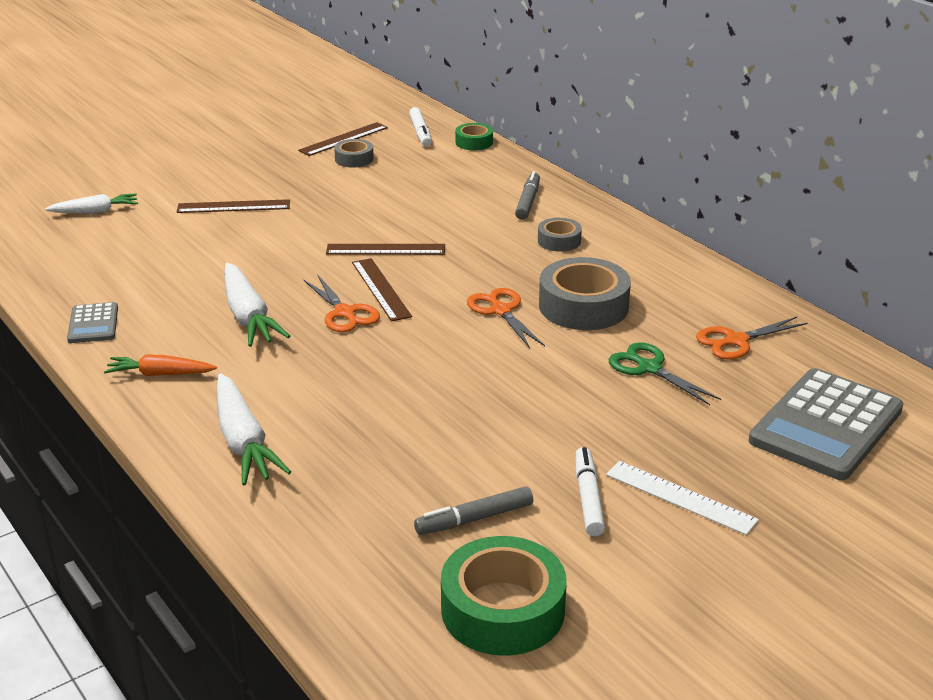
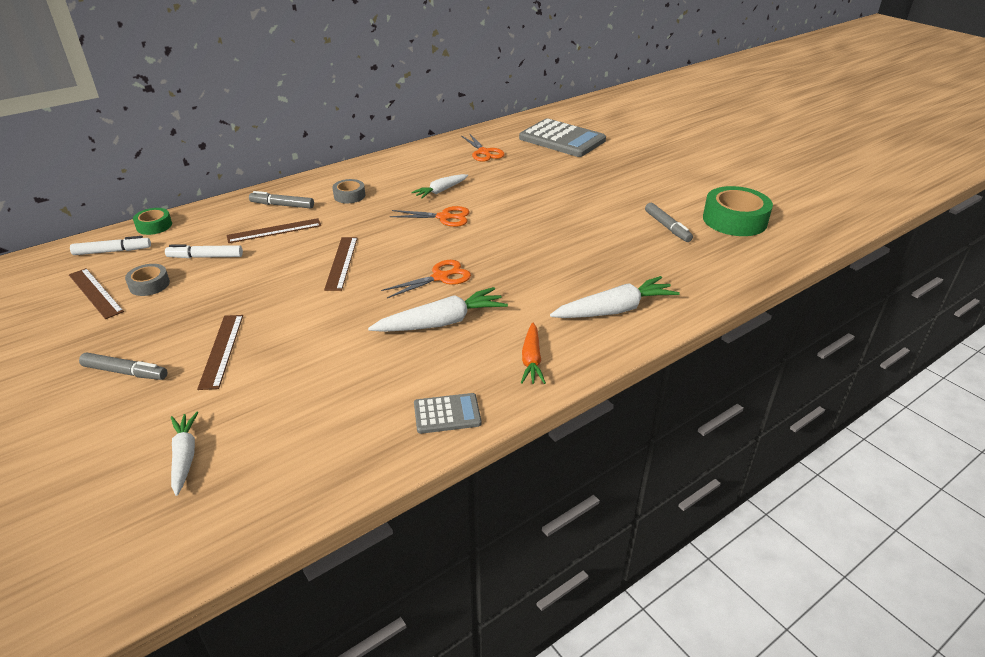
camera: 90 degrees left, 5 degrees up
(215, 172) = (125, 372): none -> grey marker
(381, 289) = (406, 263): brown ruler -> brown ruler (274, 230)
(501, 311) = (444, 217): orange scissors -> orange scissors turned 150 degrees counterclockwise
(583, 306) = (441, 191): grey tape -> white carrot
(588, 498) = (638, 196): white marker -> white marker (205, 257)
(649, 368) = (513, 176): green scissors -> none
(680, 497) = (630, 175): white ruler -> none

